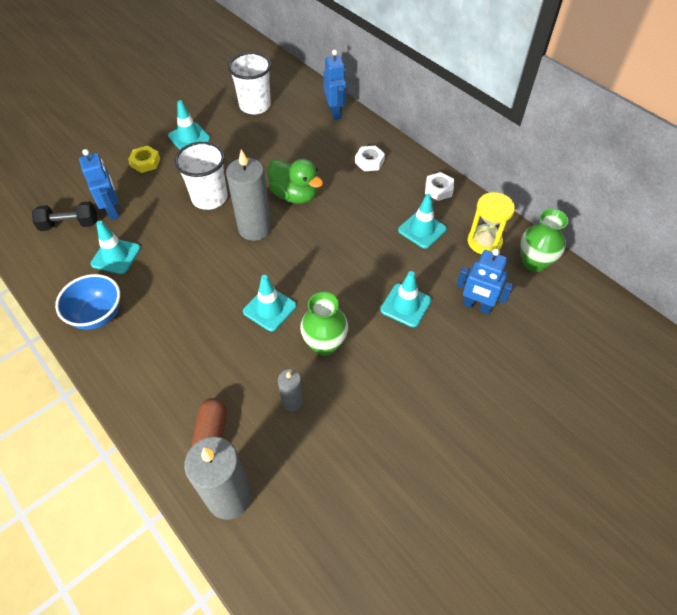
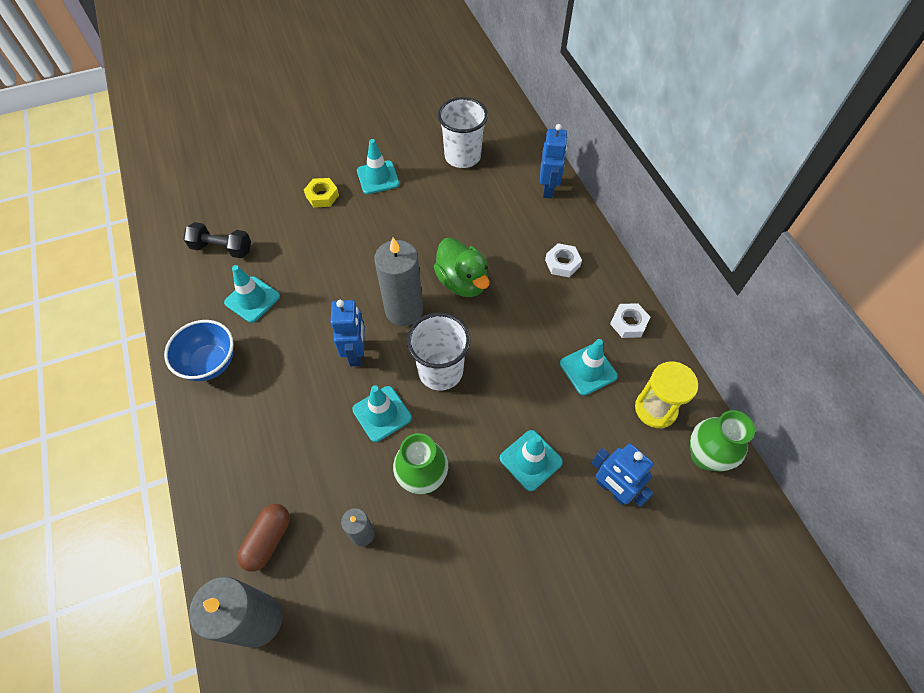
camera: 20 degrees right, 5 degrees up
(113, 211) = (269, 245): blue robot -> blue robot (356, 353)
(209, 198) = (371, 258): white cup -> white cup (440, 371)

